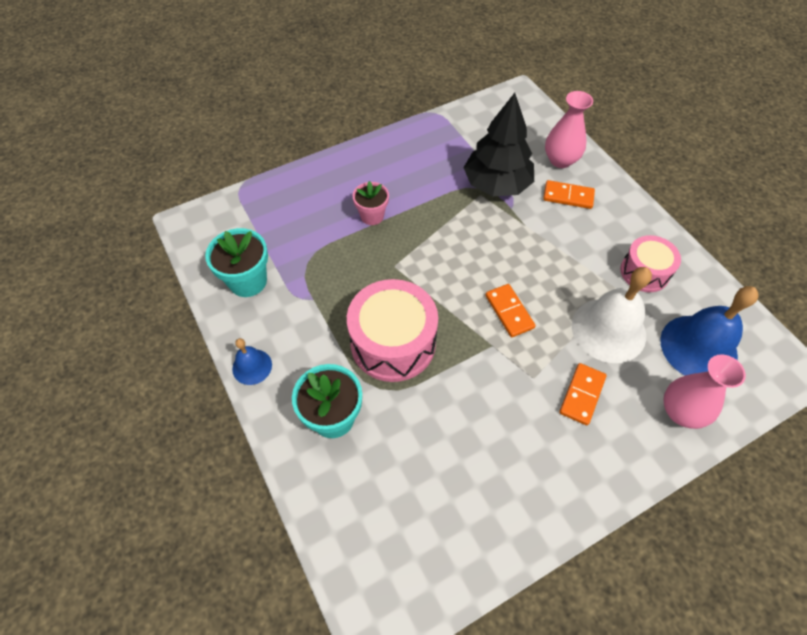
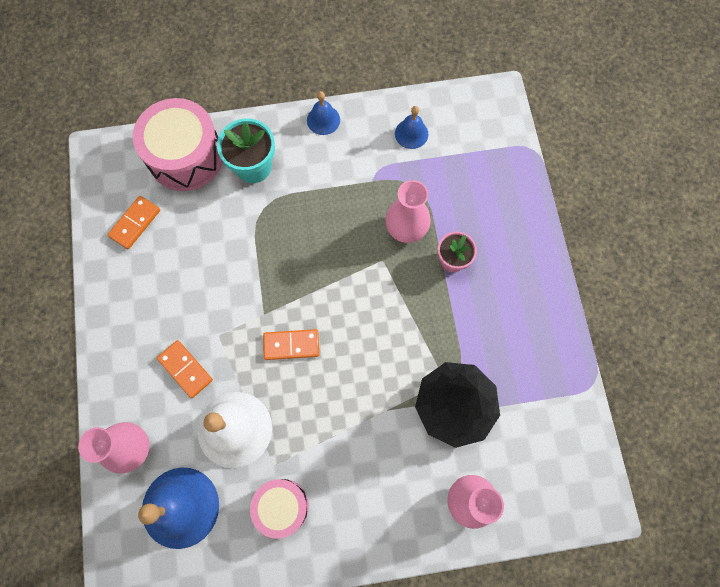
camera: 110 degrees right, 15 degrees up
(248, 281) = (411, 133): turquoise flower pot -> blue bell
(354, 257) = (406, 229): none -> pink vase
(393, 343) = (301, 232): pink drum -> pink drum (185, 156)
(568, 196) = (410, 479): orange domino -> orange domino (135, 223)

